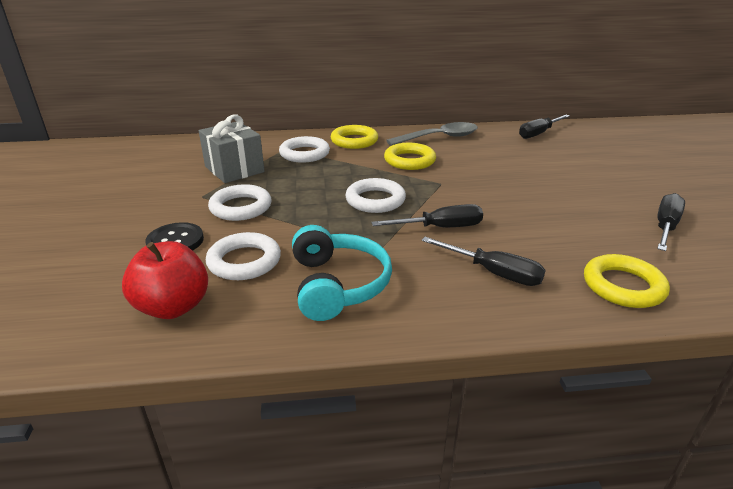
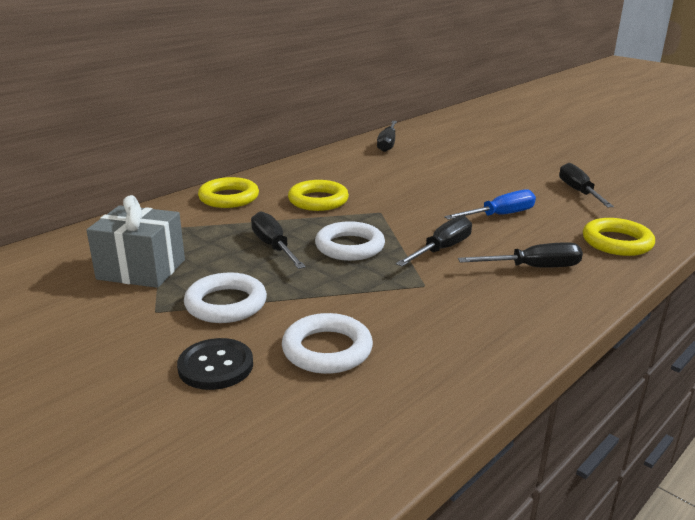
camera: 40 degrees left, 5 degrees down
(173, 307) = (335, 421): red apple -> none
(304, 154) = (196, 227): white ring -> none
(327, 182) = (273, 246): none -> black screwdriver
(338, 284) = (443, 329): turquoise headphones -> none
(439, 138) = (309, 171): grey spoon -> none
(540, 220) = (500, 215): none -> blue screwdriver

